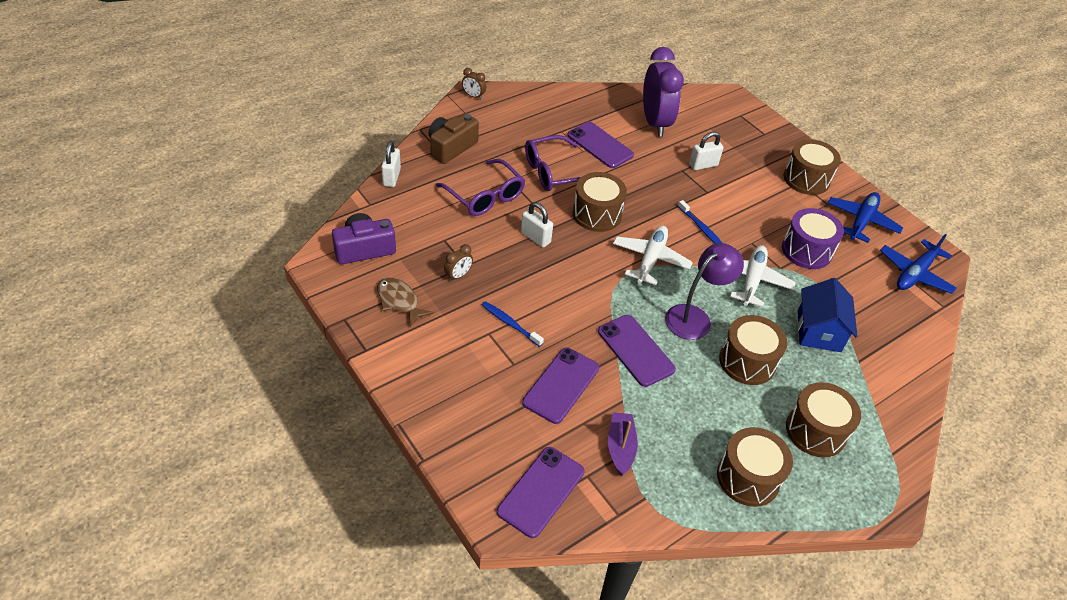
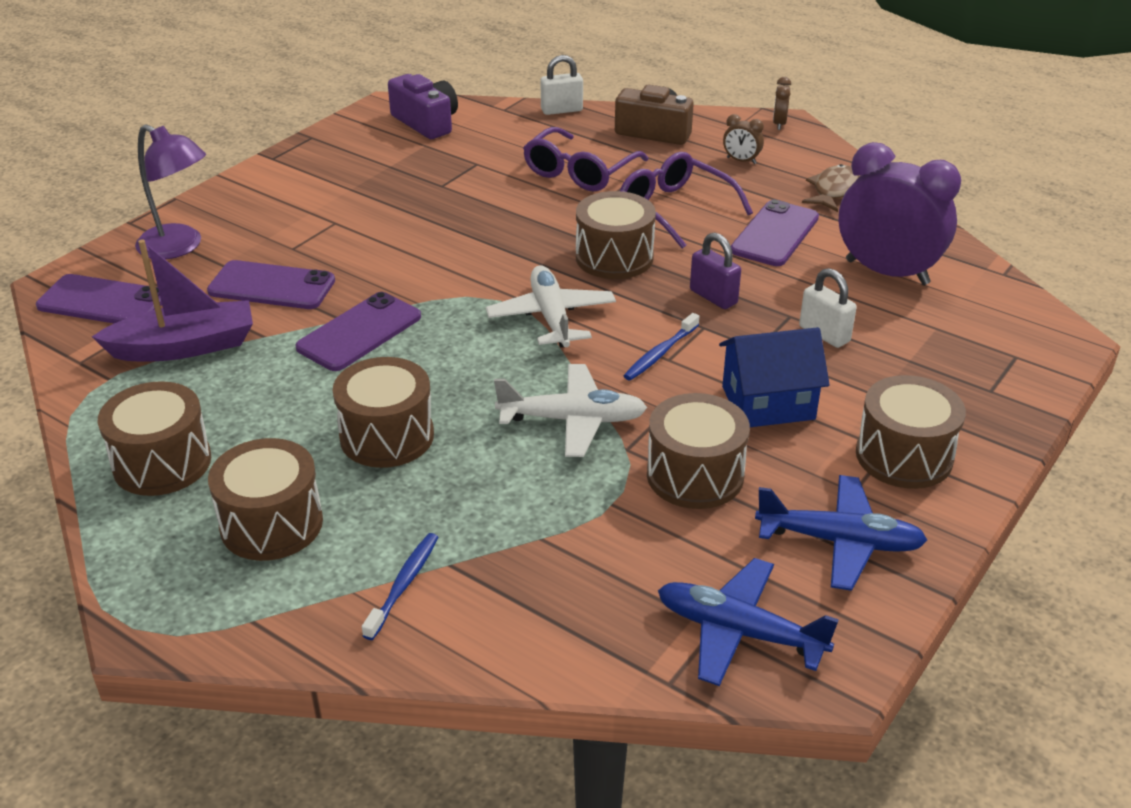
camera: 75 degrees right, 10 degrees down
(399, 301) = (355, 159): brown fish -> brown fish (833, 190)
(458, 275) = (420, 184): brown clock -> brown clock (741, 161)
(510, 324) = (358, 233): blue toothbrush -> blue toothbrush (403, 584)
(535, 237) = (527, 221): white padlock -> none
(620, 447) = (184, 347): purple boat -> purple boat, size x1.57
(650, 259) = (551, 317): white plane -> white plane turned 105 degrees counterclockwise
(654, 190) = (713, 297): none -> purple padlock
(655, 123) = (887, 272): purple clock -> purple clock turned 120 degrees counterclockwise
(694, 317) = (453, 374): purple lamp -> purple lamp (179, 247)
(806, 250) = (695, 475): purple drum -> brown drum
(819, 331) = (497, 508): blue house -> blue house (768, 403)

